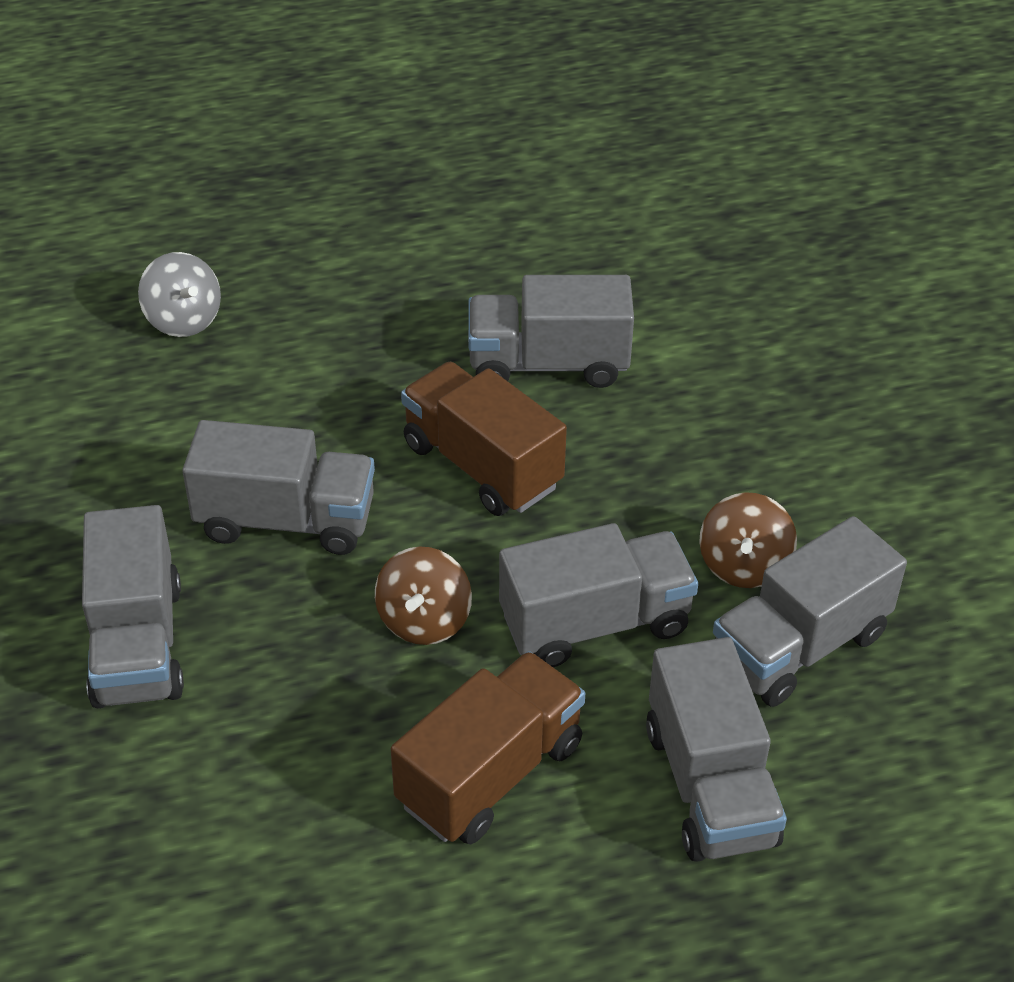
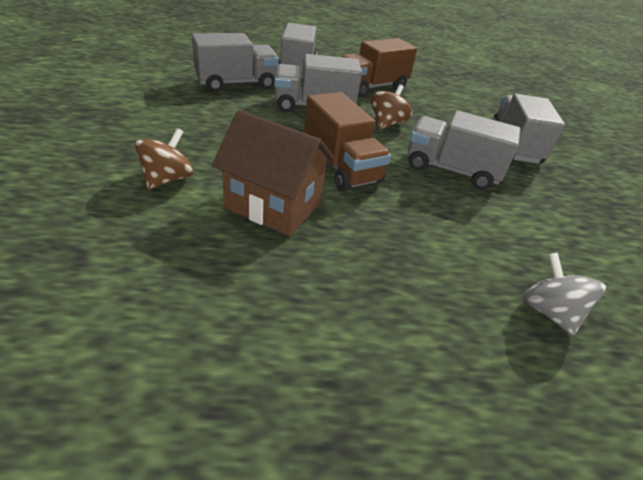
camera: 170 degrees left, 5 degrees down
(548, 364) = (273, 205): grey truck -> brown house
(744, 565) = (236, 105): brown spinning top -> brown spinning top (167, 179)

